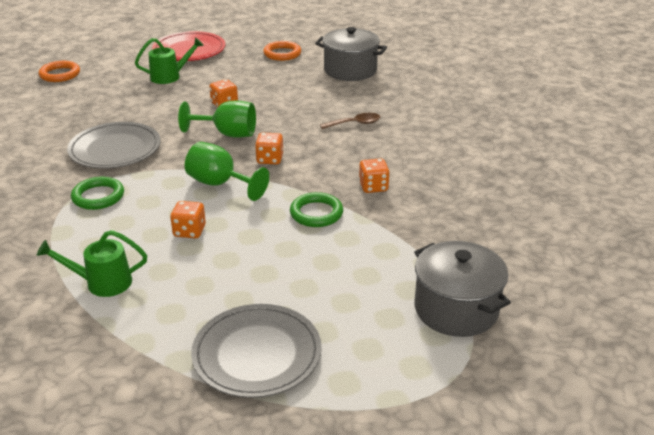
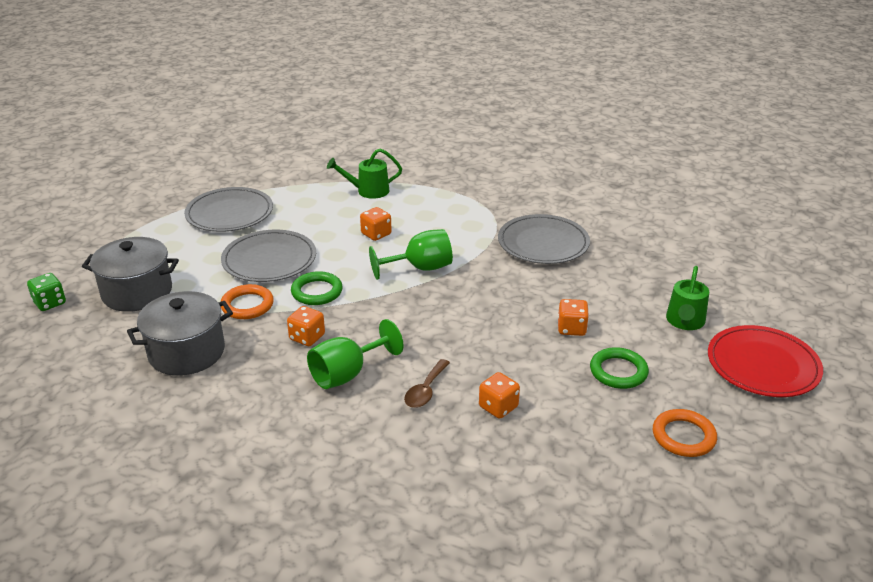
camera: 130 degrees right, 0 degrees up
(60, 74) = (754, 261): orange ring -> orange ring (247, 305)
(98, 196) = (473, 216): green ring -> green ring (618, 371)
(101, 283) = (367, 191): green watering can -> green watering can turned 135 degrees counterclockwise
(228, 134) = (502, 305): green goblet -> green goblet (347, 374)
(270, 159) = (426, 307): orange dice -> orange dice (498, 407)
(306, 266) = (269, 260): none -> grey plate
(350, 70) = (567, 468): grey pot -> grey pot (187, 352)
(550, 353) = (50, 303): none -> green dice

